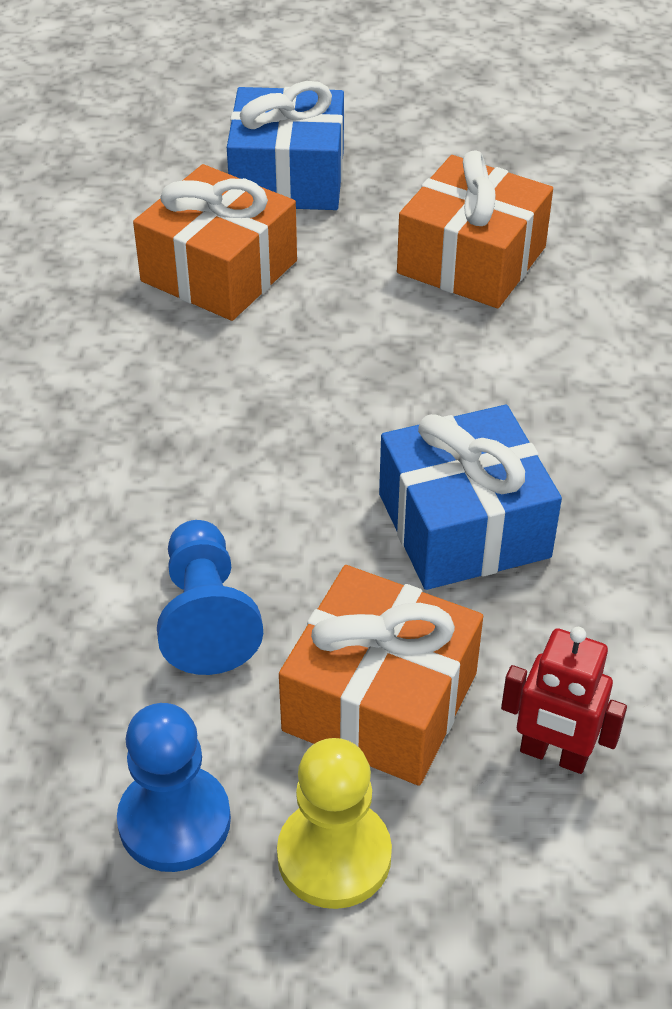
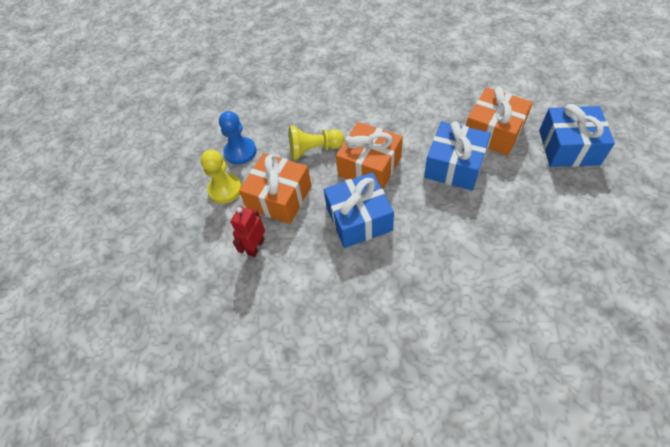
camera: 95 degrees right, 10 degrees up
(206, 617) = (314, 150): blue pawn -> yellow pawn
(313, 344) = (454, 166): none -> blue gift
(472, 260) = (527, 219): orange gift -> orange gift (369, 166)

